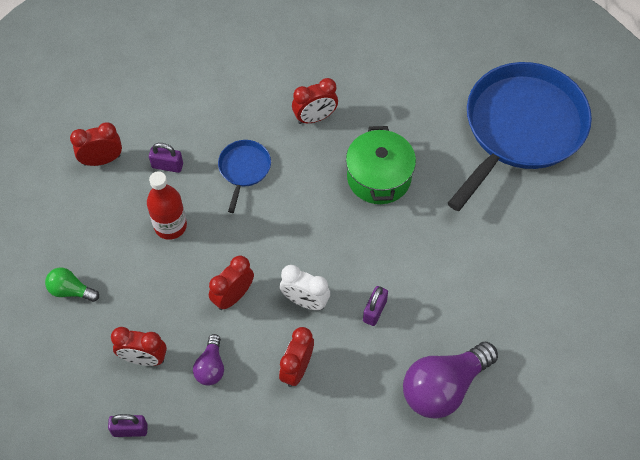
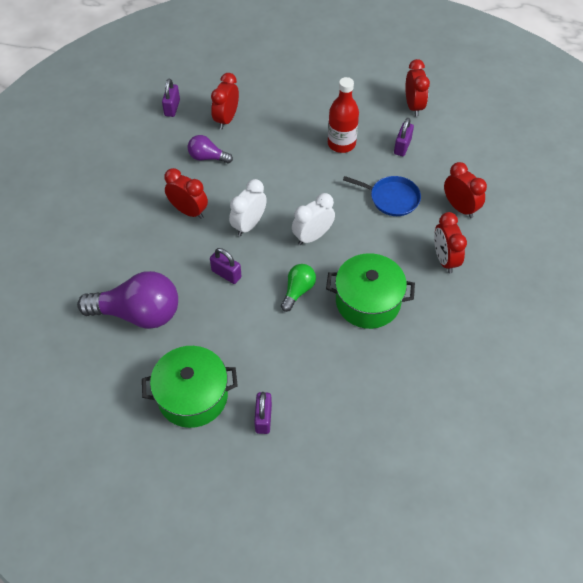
camera: 100 degrees right, 5 degrees down
(71, 290) = (295, 82): green light bulb -> green light bulb (298, 291)
(233, 296) = (266, 177): red clock -> red clock (460, 207)
(309, 236) = (312, 236): none -> white clock
(444, 387) = (138, 313): purple light bulb -> purple light bulb turned 120 degrees clockwise
(521, 128) = (413, 451): blue pan -> none
(521, 312) = (192, 396): none -> green pot
(526, 247) = (263, 418): none -> purple padlock

